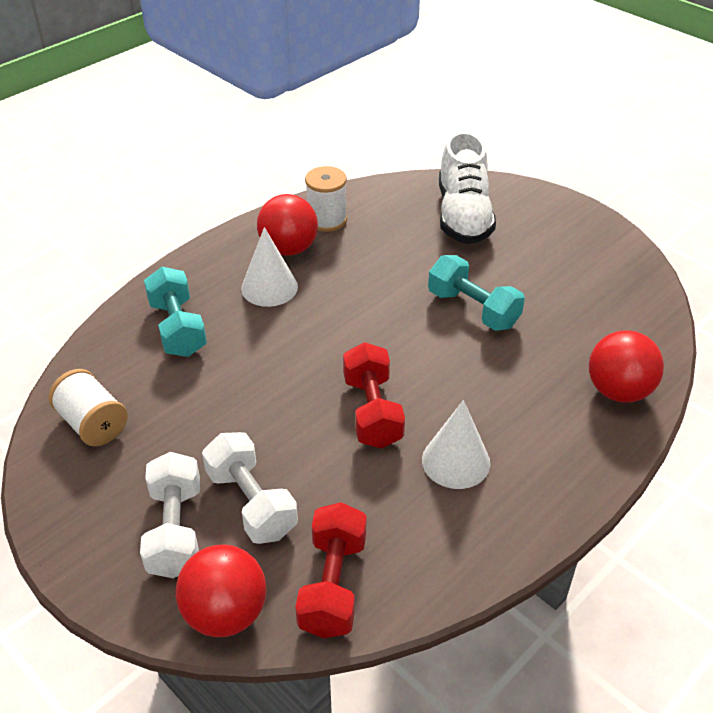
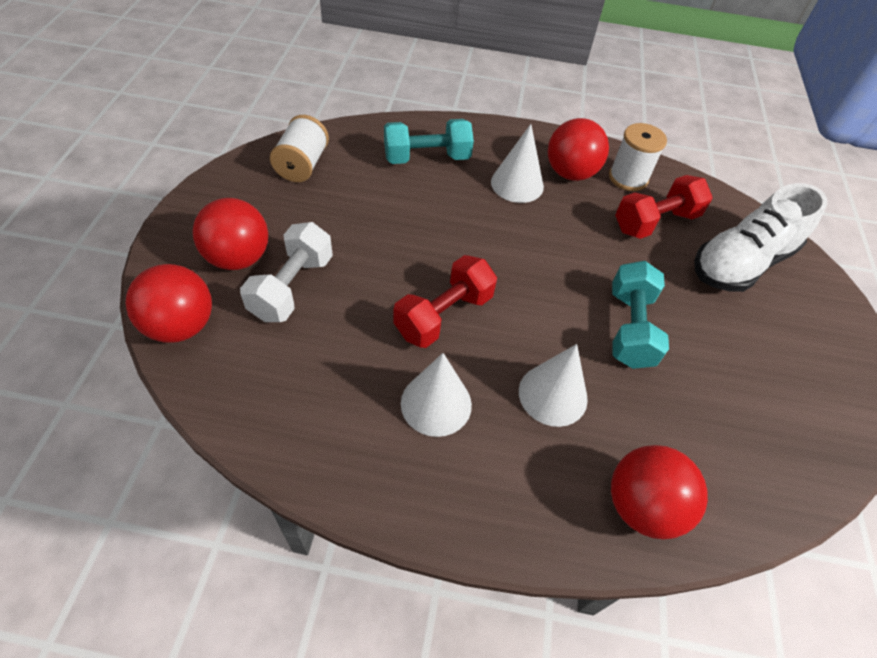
camera: 50 degrees right, 10 degrees up
(175, 530) = (238, 258): white dumbbell -> red ball
(178, 328) = (427, 158): turquoise dumbbell -> turquoise dumbbell turned 45 degrees clockwise
(333, 585) = (245, 380): red dumbbell -> red dumbbell (655, 222)
(498, 386) = (553, 395): none -> white cone

